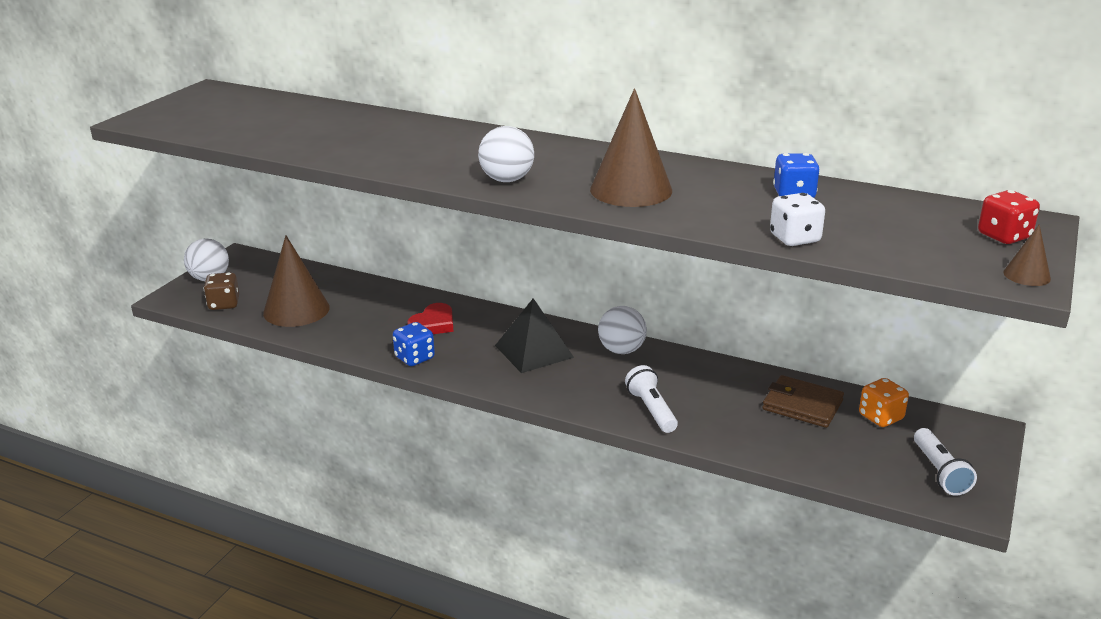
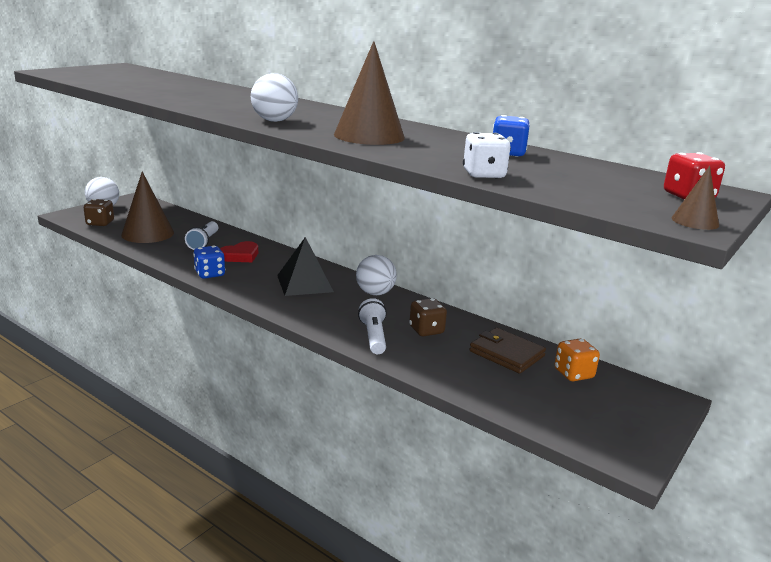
camera: 10 degrees right, 5 degrees down
(704, 391) = (426, 330): none -> brown dice
(939, 472) = (610, 426): white flashlight -> white flashlight (203, 242)

